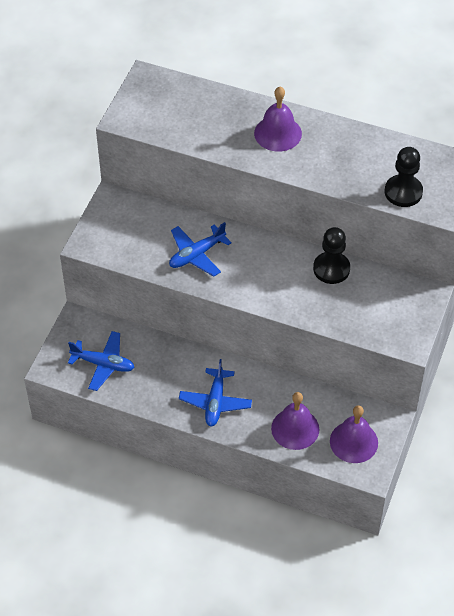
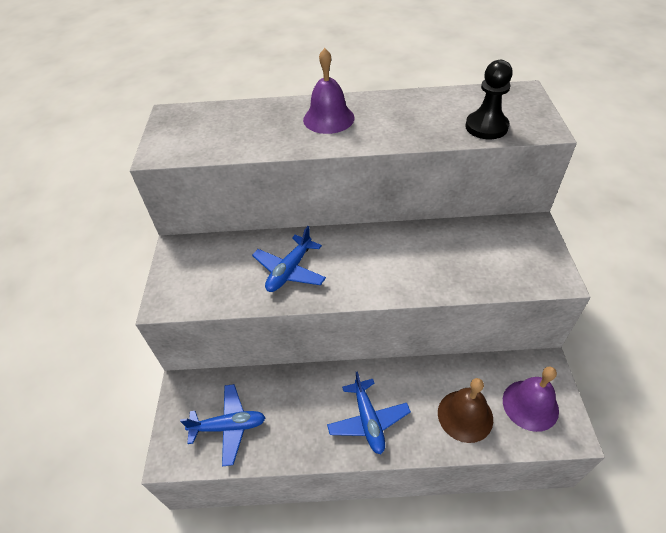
camera: 20 degrees left, 5 degrees down
(295, 428) = (465, 415): purple bell -> brown bell
(331, 269) = (430, 237): black pawn -> none

